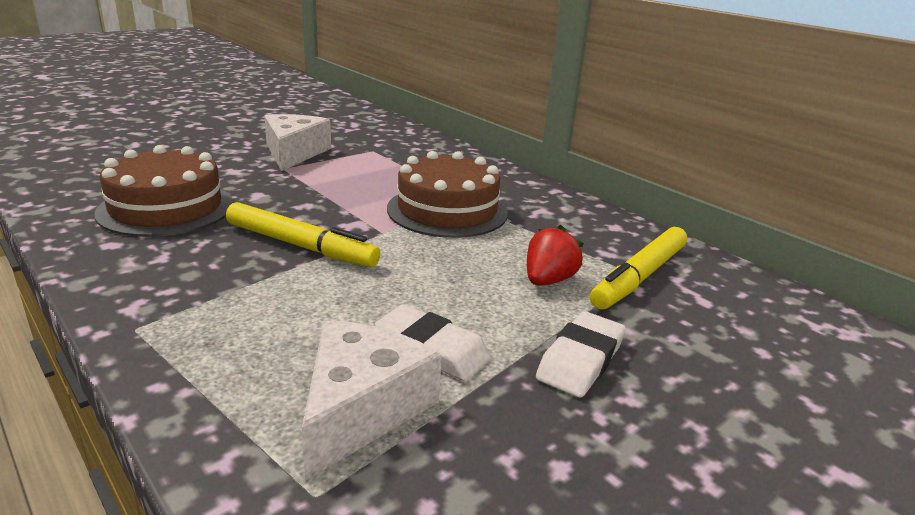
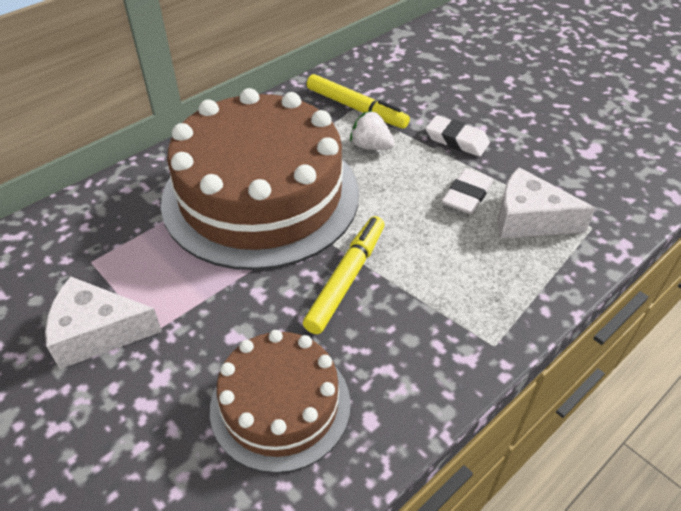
camera: 90 degrees left, 20 degrees up
(447, 210) = (261, 196): brown cake -> brown cake, size x1.85
(548, 280) = (371, 146): red strawberry -> white strawberry

